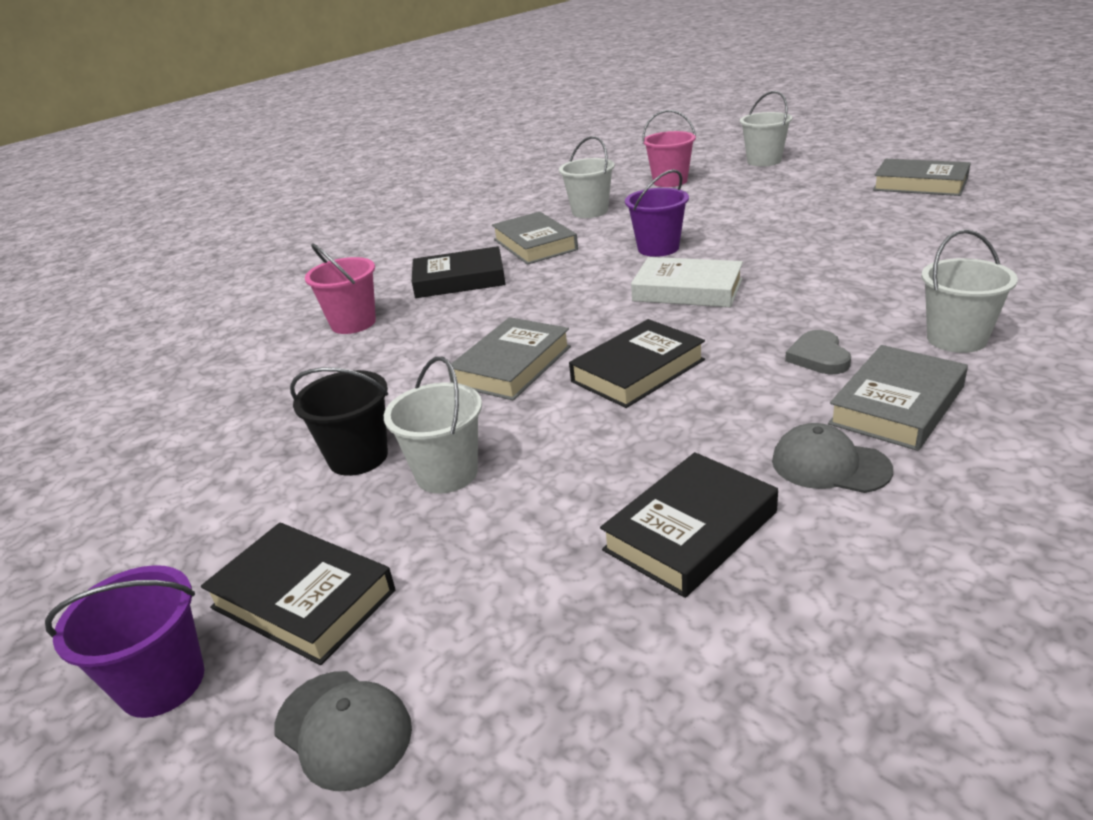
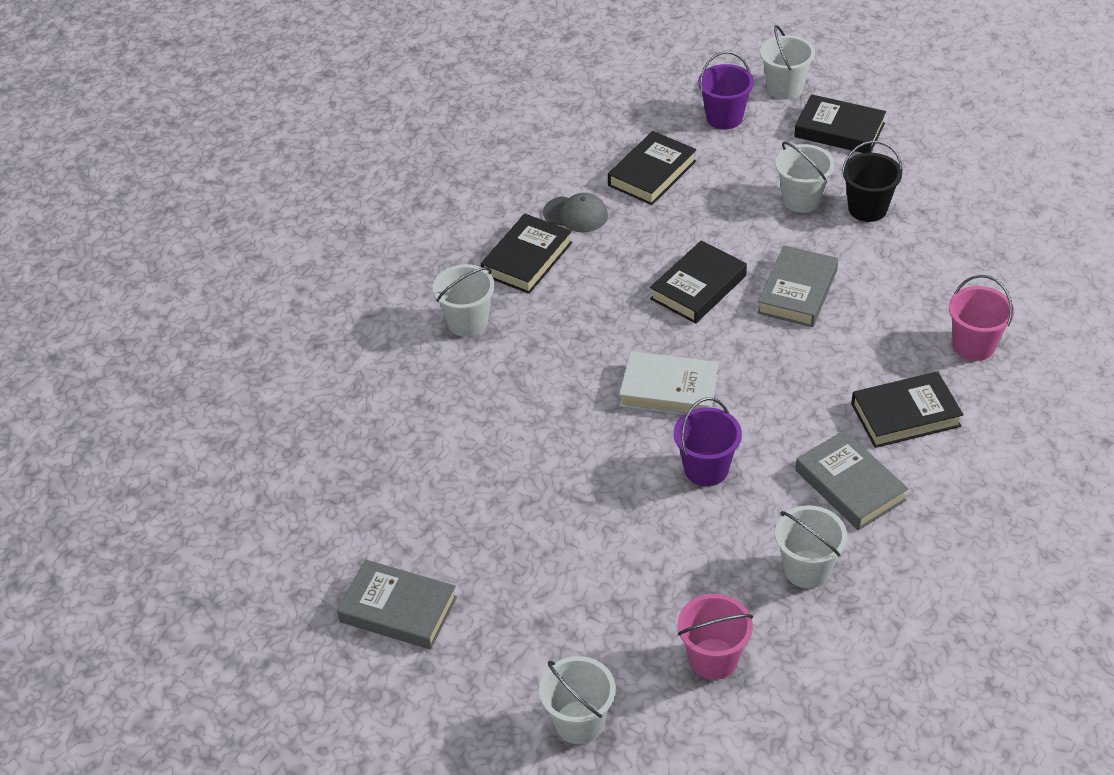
camera: 170 degrees right, 15 degrees up
(162, 683) = (878, 95): purple bucket -> purple bucket (724, 118)
(343, 729) = (784, 88): grey cap -> white bucket
(819, 357) = (567, 303): grey heart -> none
(897, 405) = (527, 259): grey book -> black book

